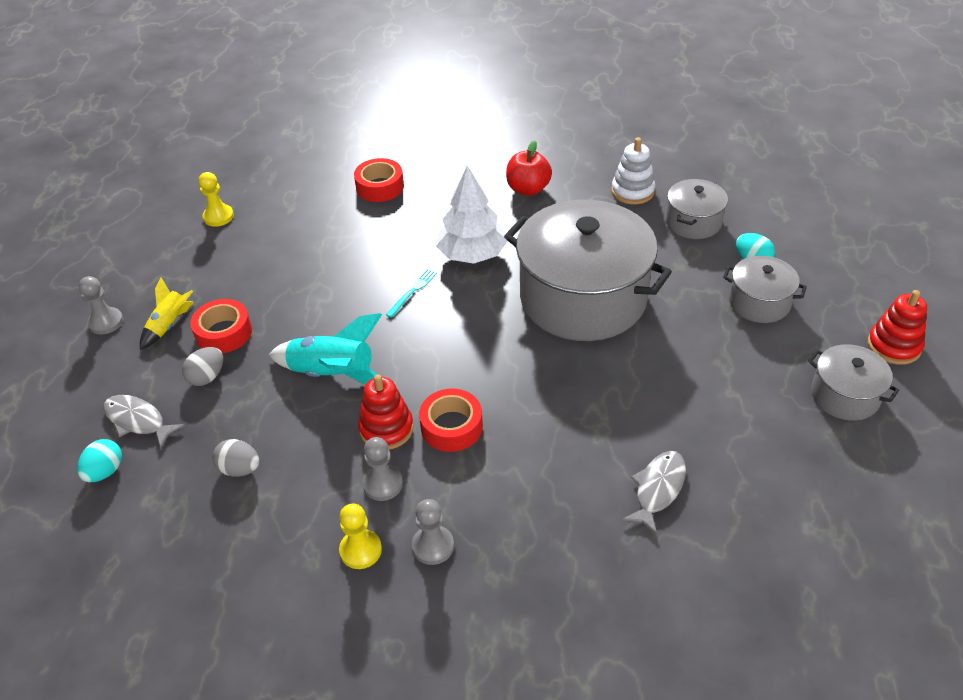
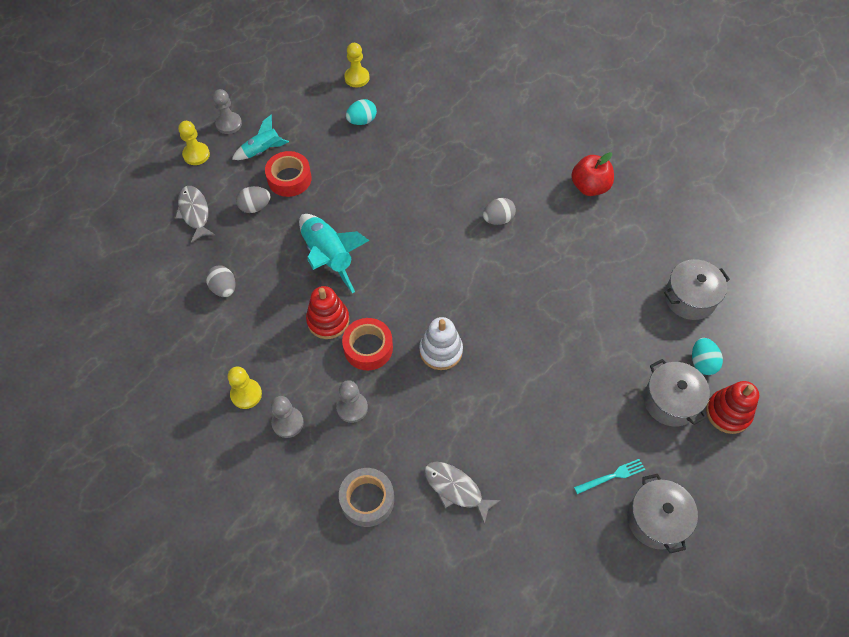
camera: 35 degrees right, 15 degrees up
(90, 368) = (196, 154): none -> yellow pawn
(105, 471) = (153, 237): turquoise egg -> turquoise egg (362, 121)
(169, 325) = (262, 151): yellow rocket -> turquoise rocket
(380, 187) = (484, 118): red tape -> none
(382, 484) = (294, 358): grey pawn -> grey pawn (352, 408)
(412, 291) = (431, 224): turquoise fork -> turquoise fork (611, 476)
(472, 254) = (498, 219): white tree -> grey egg
(583, 298) = (543, 308): grey pot -> none
(584, 558) = (367, 500): none -> grey tape
(632, 191) = (669, 239): white stacking toy -> white stacking toy (441, 351)
(658, 489) = (456, 489): grey fish -> grey fish turned 120 degrees counterclockwise
(893, 346) = (738, 509): red stacking toy -> red stacking toy (728, 413)

